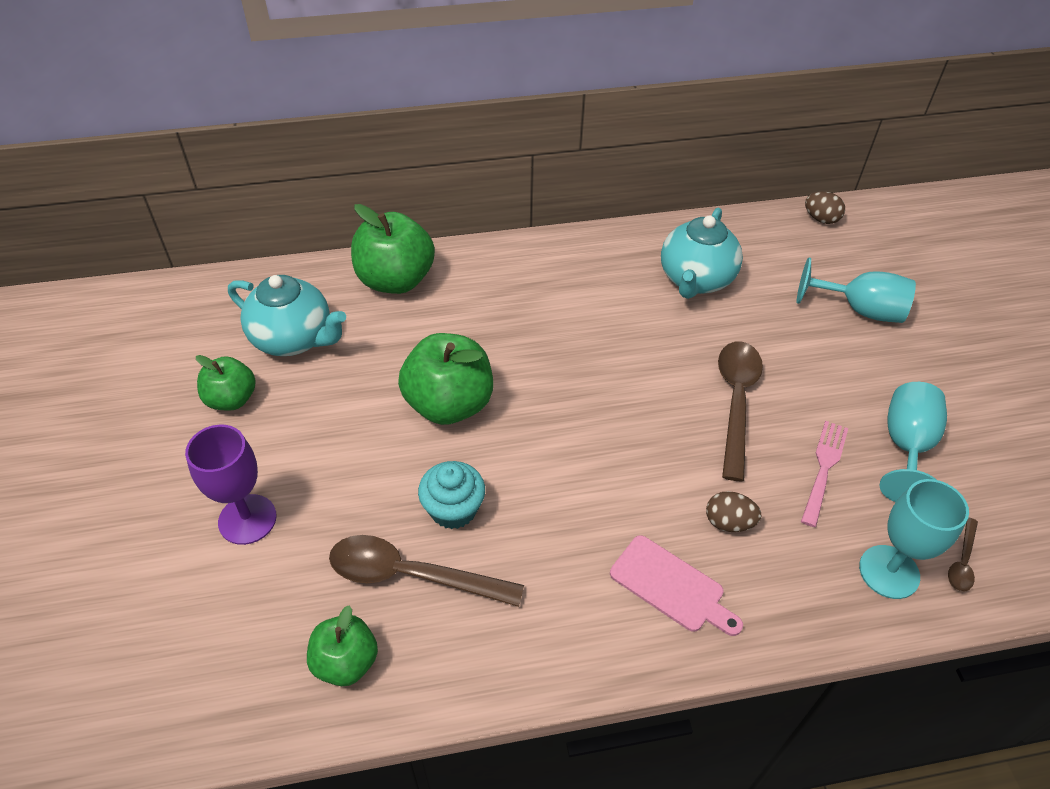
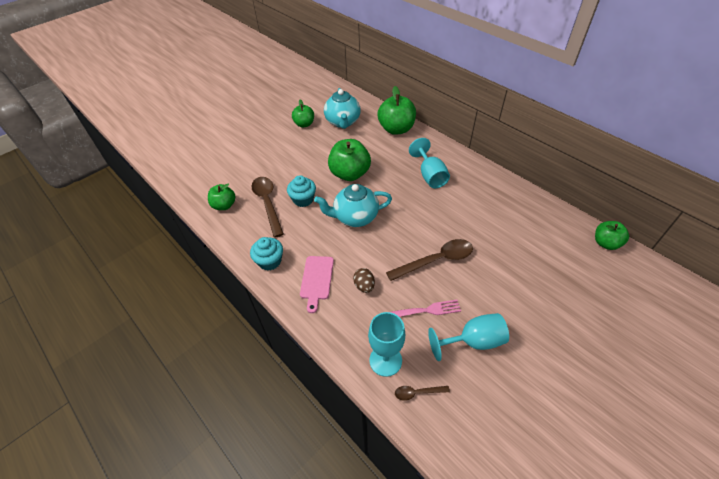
camera: 60 degrees right, 0 degrees up
(247, 519) = (260, 154): purple goblet -> none
(574, 644) = (270, 261): none -> turquoise cupcake
(695, 280) = (499, 214): turquoise teapot -> turquoise teapot (355, 217)
(821, 219) = (605, 243): brown egg -> green apple
(860, 310) = (553, 286): turquoise goblet -> turquoise goblet (430, 175)

